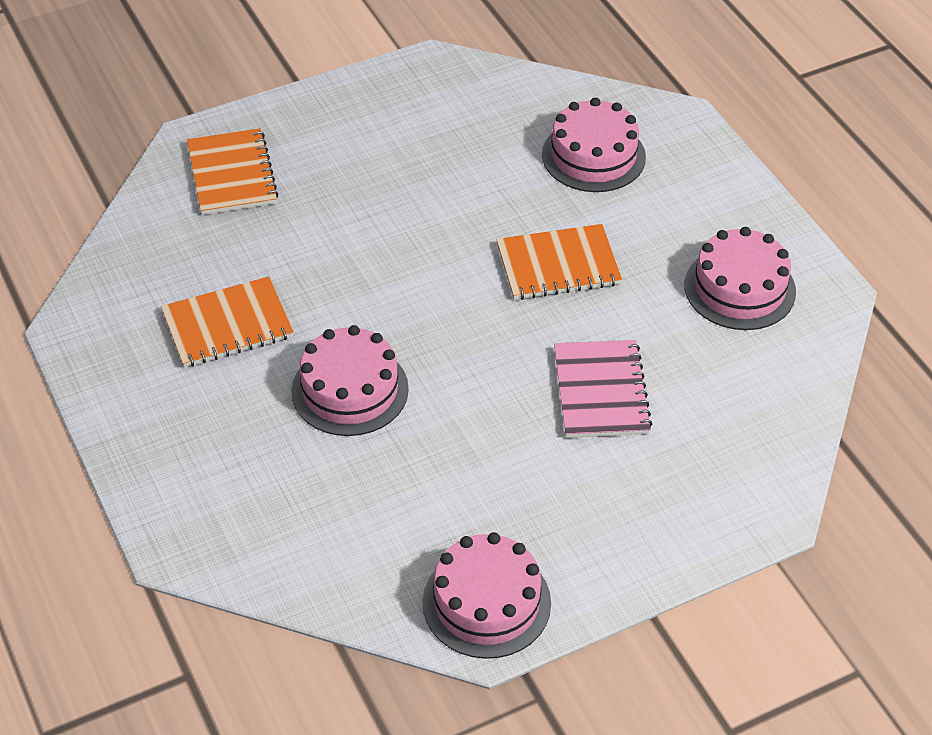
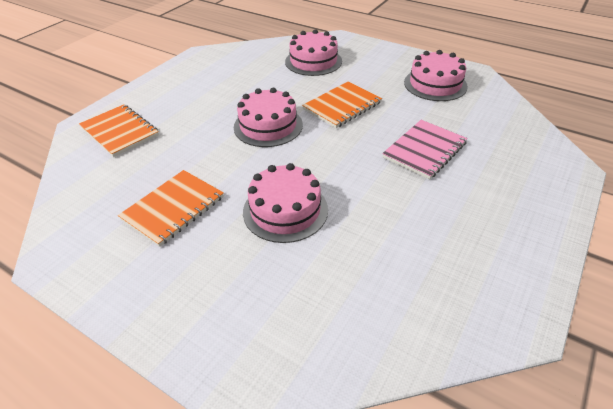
camera: 30 degrees left, 5 degrees down
(486, 602) = (496, 298): pink cake -> pink cake (268, 126)
(600, 391) = (424, 150): pink notebook -> pink notebook turned 75 degrees clockwise

